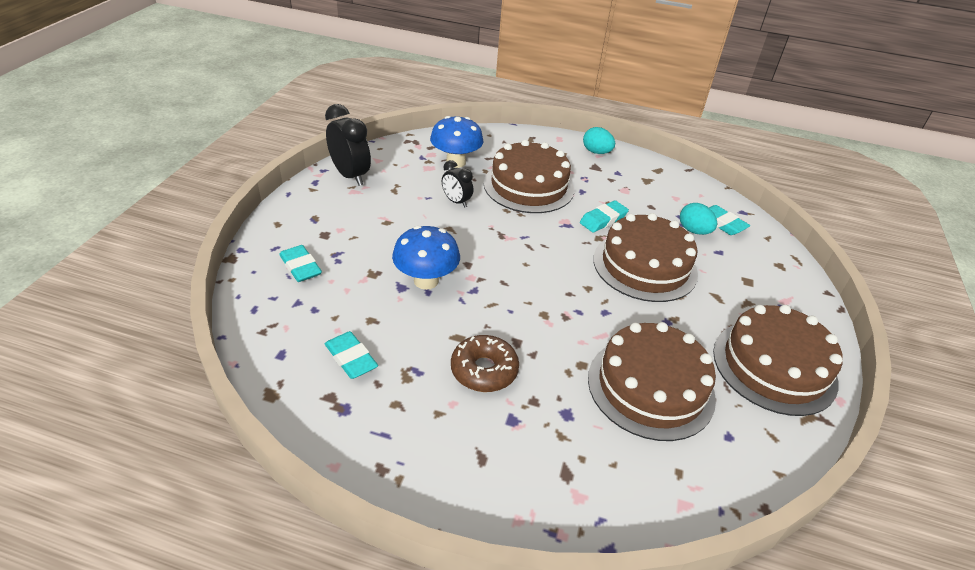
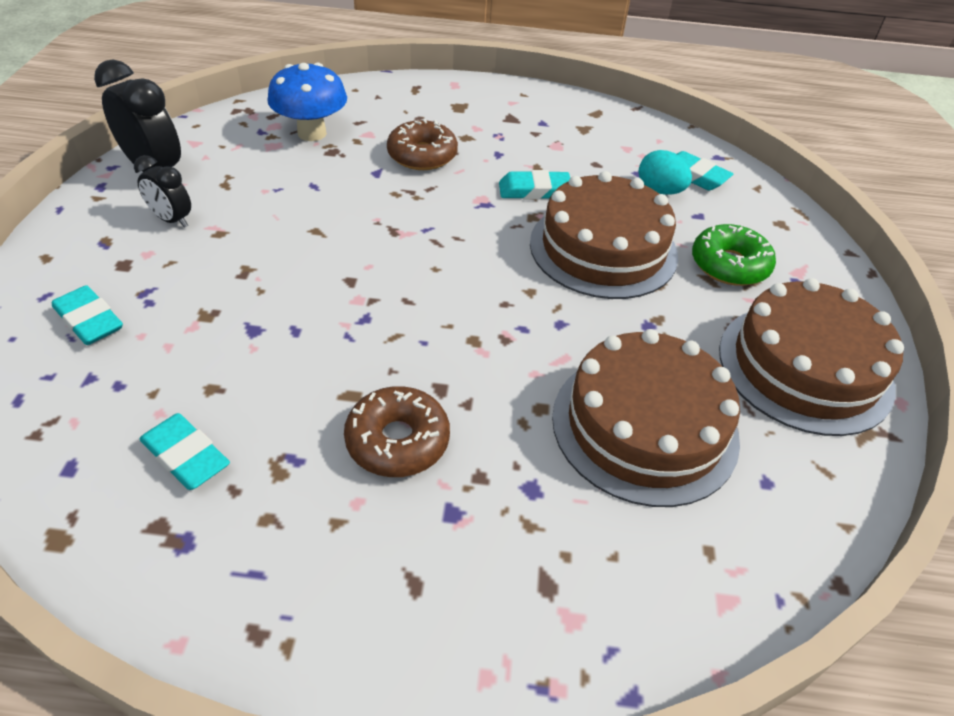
camera: 10 degrees left, 5 degrees up
(426, 281) = (290, 315): blue mushroom -> none
(456, 202) = (320, 190): black clock -> black clock (172, 220)
(528, 186) = (422, 155): brown cake -> brown donut
(596, 152) = (509, 98): turquoise egg -> none
(603, 220) = (534, 190): turquoise eraser -> turquoise eraser turned 45 degrees clockwise
(734, 289) = (729, 265): none -> green donut

